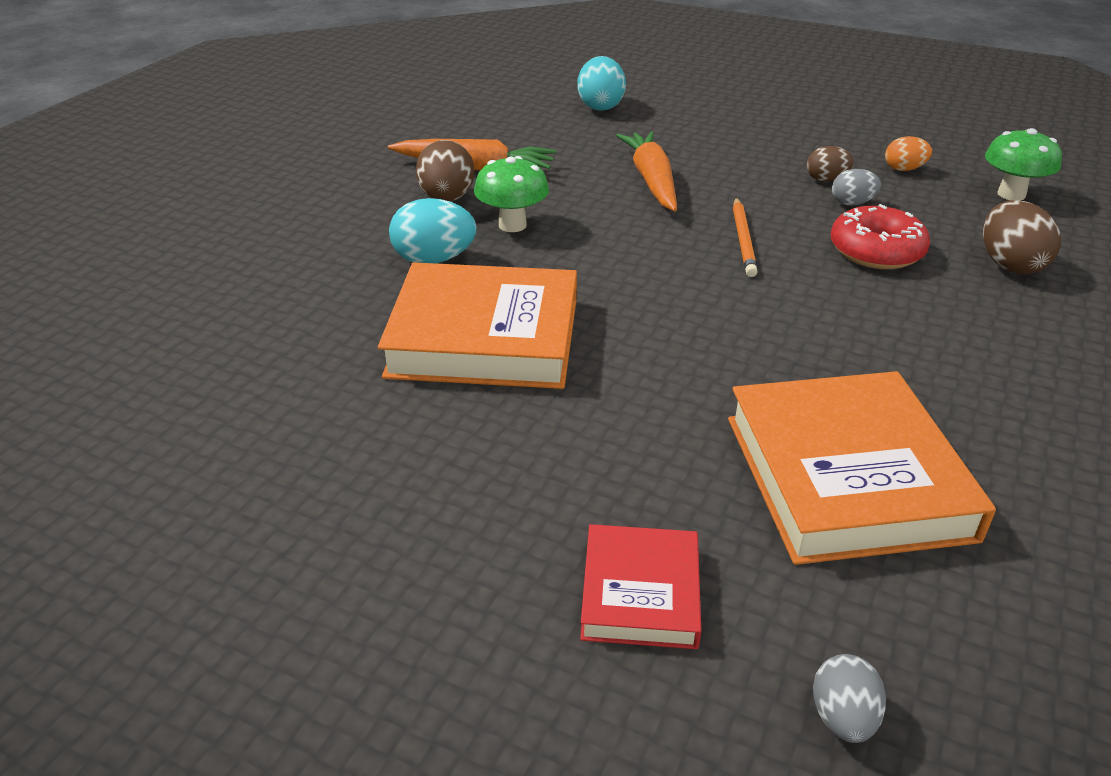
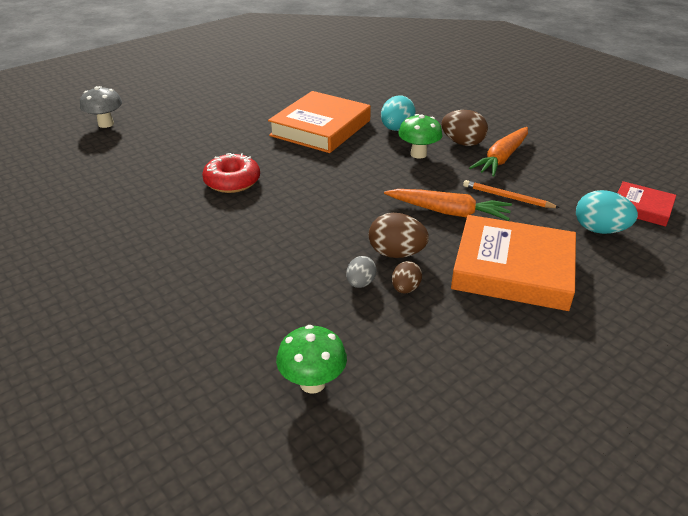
camera: 115 degrees right, 0 degrees up
(640, 593) = (161, 125): red book -> red book (641, 208)
(730, 733) = (106, 124): none -> grey mushroom
(743, 239) = (347, 218): orange pencil -> orange pencil (507, 197)
(842, 717) = (85, 139): grey egg -> none
(846, 476) = (154, 175): orange book -> orange book (513, 269)
(876, 251) = (293, 262): red donut -> red donut (232, 181)
(904, 169) = (398, 342): orange egg -> none
(1009, 265) = (228, 312): brown egg -> brown egg (396, 253)

